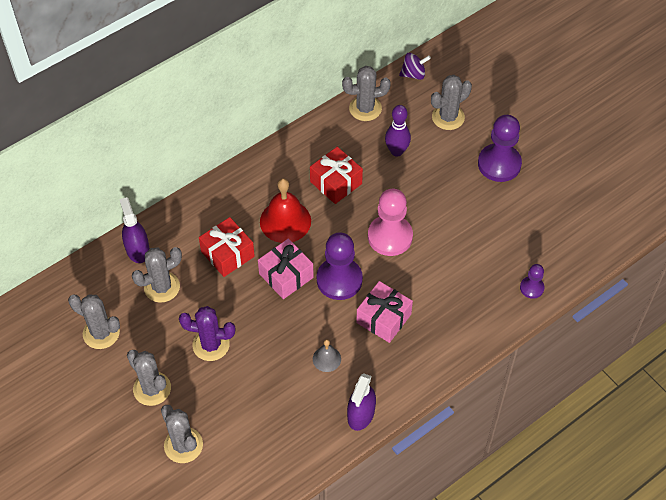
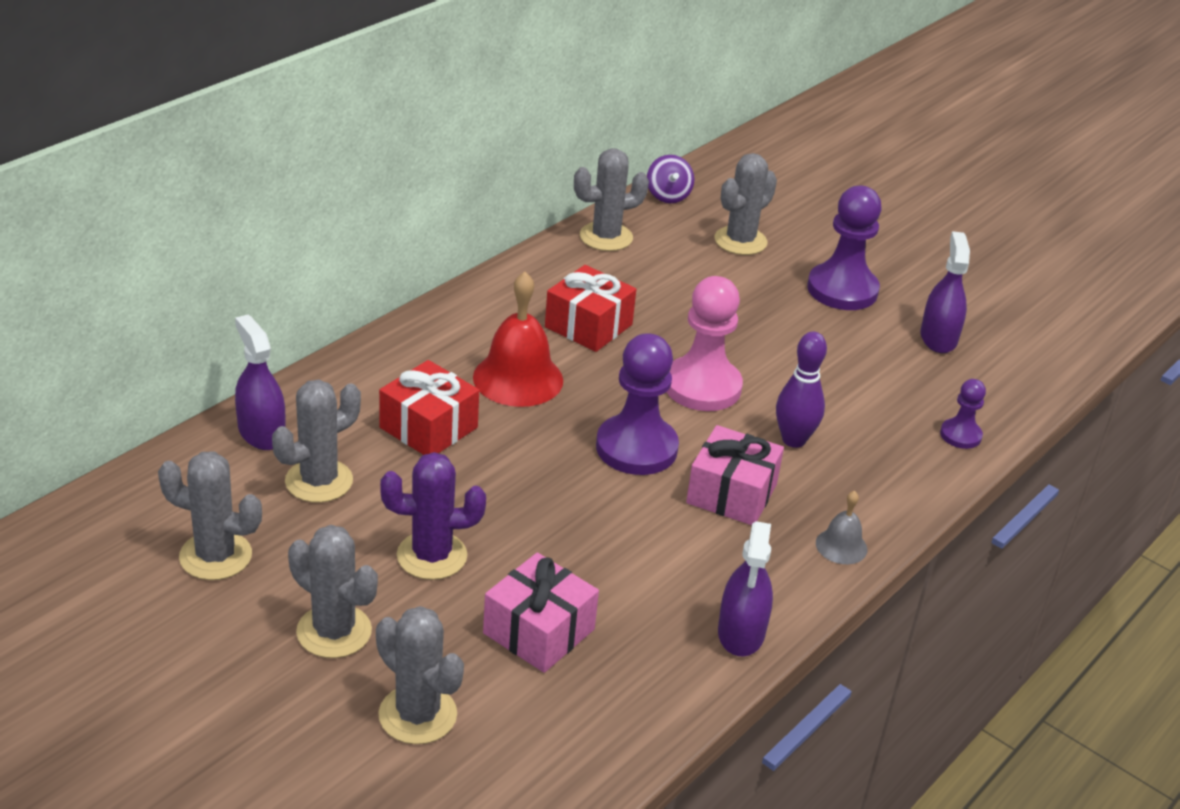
camera: 15 degrees left, 20 degrees down
(286, 276) = (541, 449): pink gift -> pink gift (539, 631)
(326, 359) = (651, 558): grey bell -> grey bell (841, 546)
(396, 151) = (674, 283): purple bowling pin -> purple bowling pin (793, 440)
(413, 74) = (668, 196): purple spinning top -> purple spinning top turned 105 degrees clockwise
(546, 209) = (938, 338): none -> purple spray bottle

